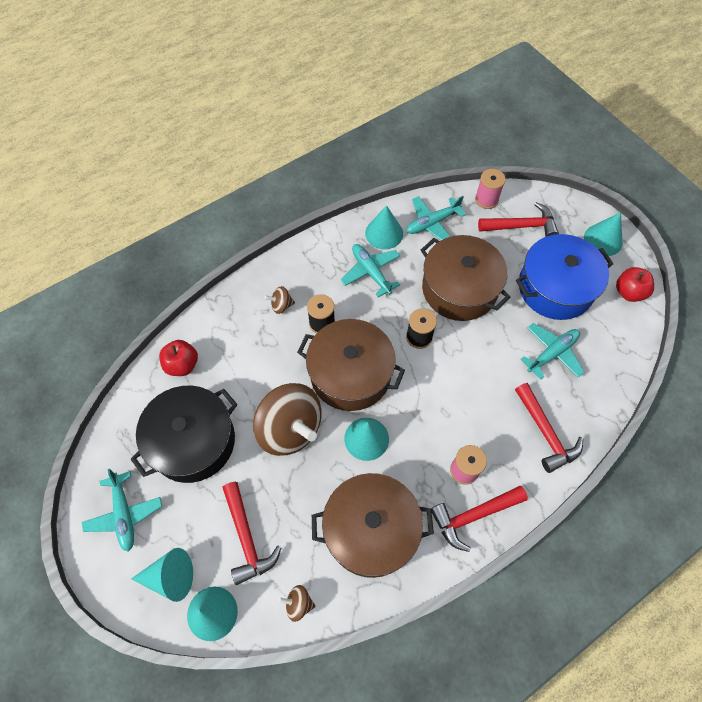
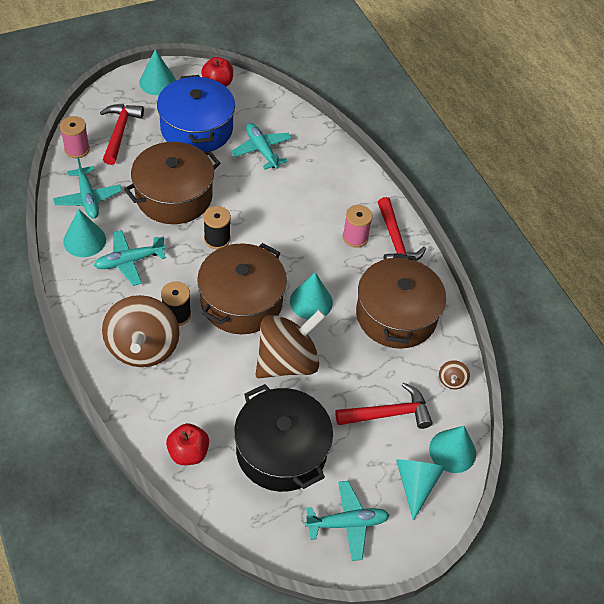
camera: 85 degrees left, 10 degrees down
(281, 305) = (143, 347): brown spinning top -> brown spinning top, size x2.44
(545, 433) = (333, 175): red hammer -> none

